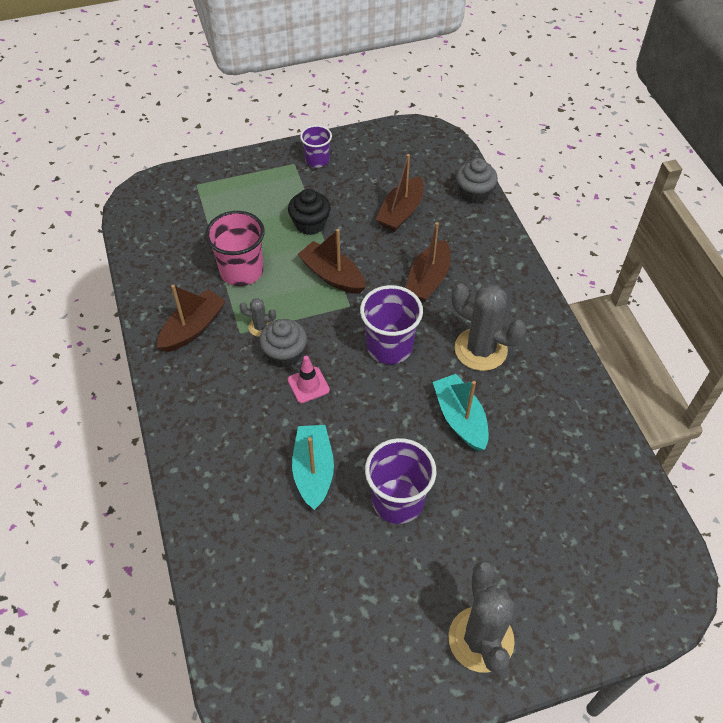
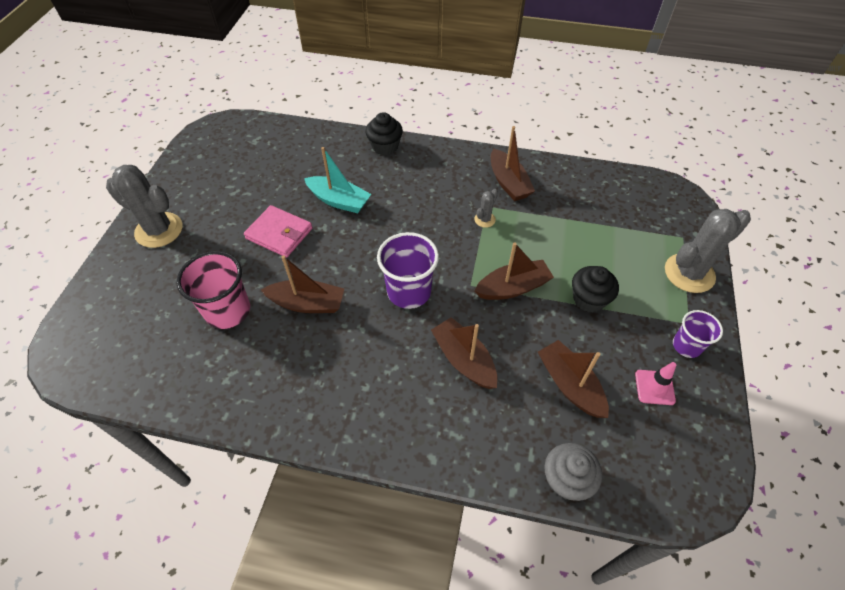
camera: 120 degrees right, 0 degrees up
(193, 475) = (385, 146): none -> black cupcake
(241, 271) = (553, 230): pink cup -> pink cup (228, 311)
(285, 353) = (448, 224): grey cupcake -> none
(308, 385) = (410, 226): pink traffic cone -> pink traffic cone (654, 387)
(398, 501) = (279, 233): purple cup -> pink wallet
(460, 418) = (307, 303): turquoise boat -> brown boat
(480, 349) = (358, 357): grey cactus -> grey cactus (689, 273)

